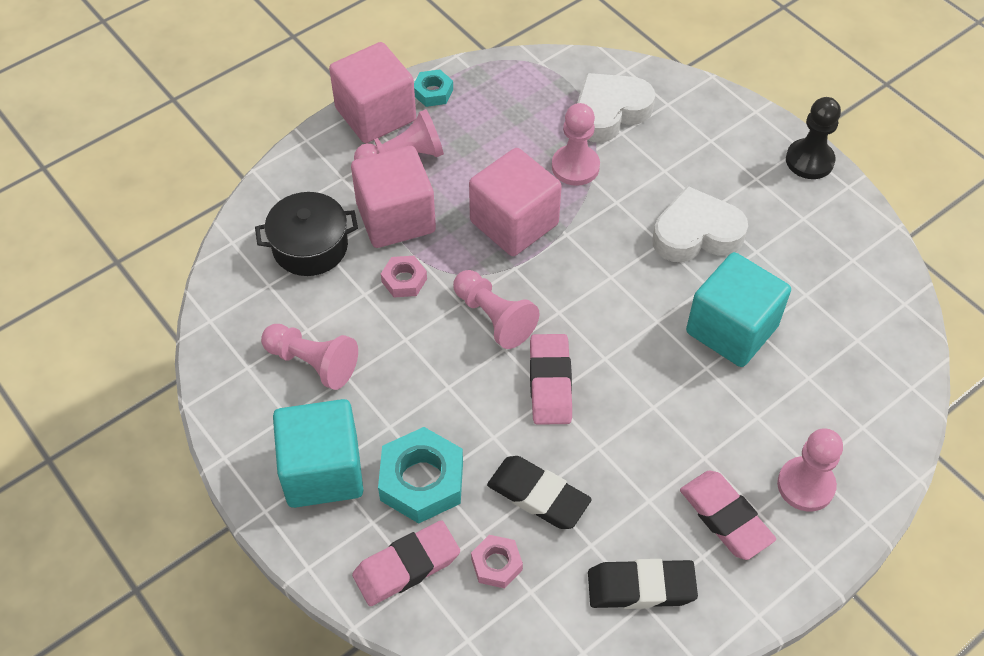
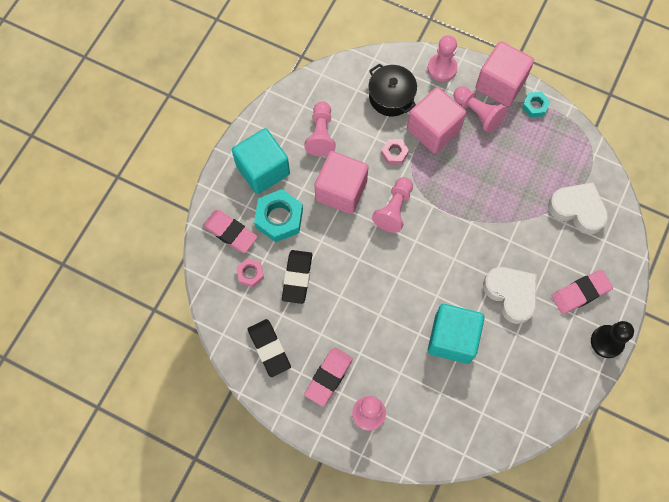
camera: 65 degrees right, 15 degrees up
(514, 223) = (463, 192): pink cube -> pink cube (341, 191)
(550, 383) = (367, 255): pink eraser -> pink eraser (580, 293)
(575, 167) = (523, 207): pink pawn -> pink pawn (442, 68)

